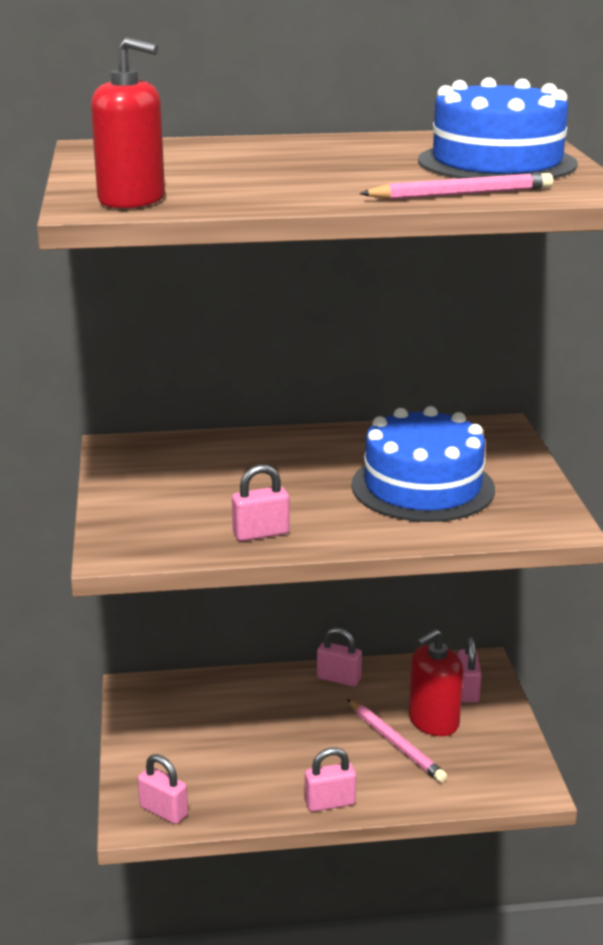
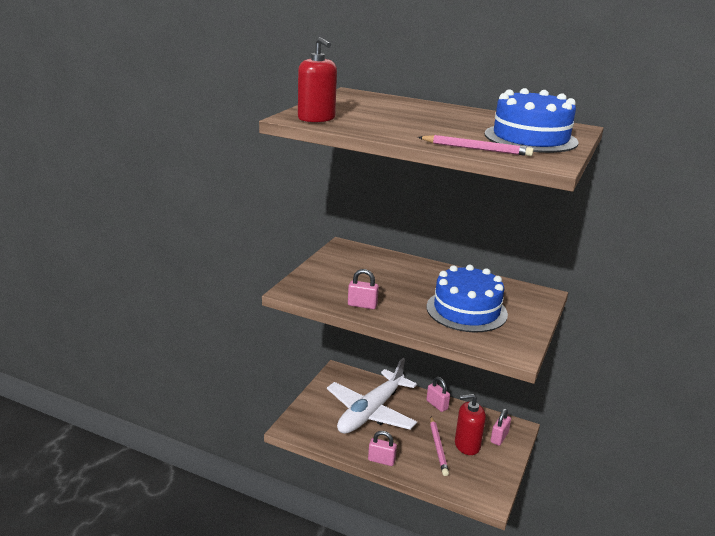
camera: 30 degrees right, 0 degrees up
(163, 811) = (304, 430): pink padlock -> none
(247, 733) = (371, 412): none -> white plane

